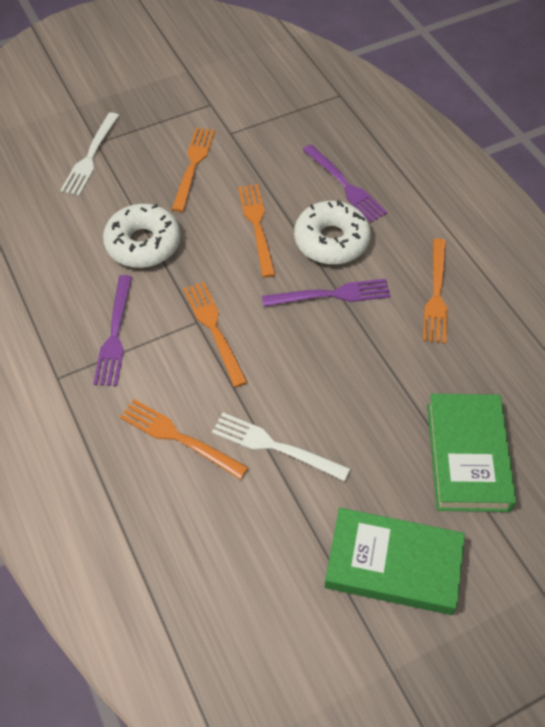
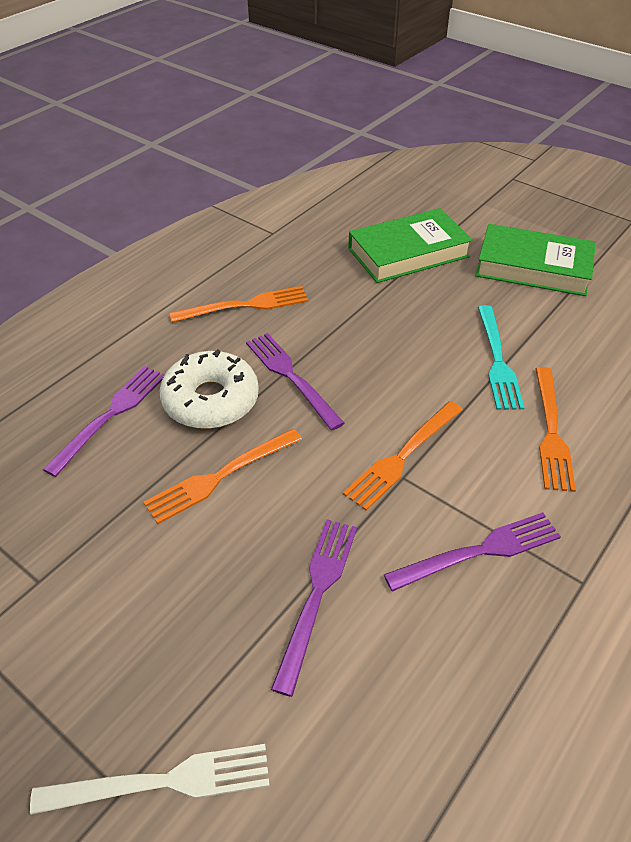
camera: 115 degrees left, 10 degrees down
(143, 244) = (317, 593): white donut -> purple fork
(193, 165) = (128, 601): orange fork -> none
(273, 446) = (498, 361): white fork -> turquoise fork
(393, 564) = (533, 267): green book -> green book turned 60 degrees counterclockwise

